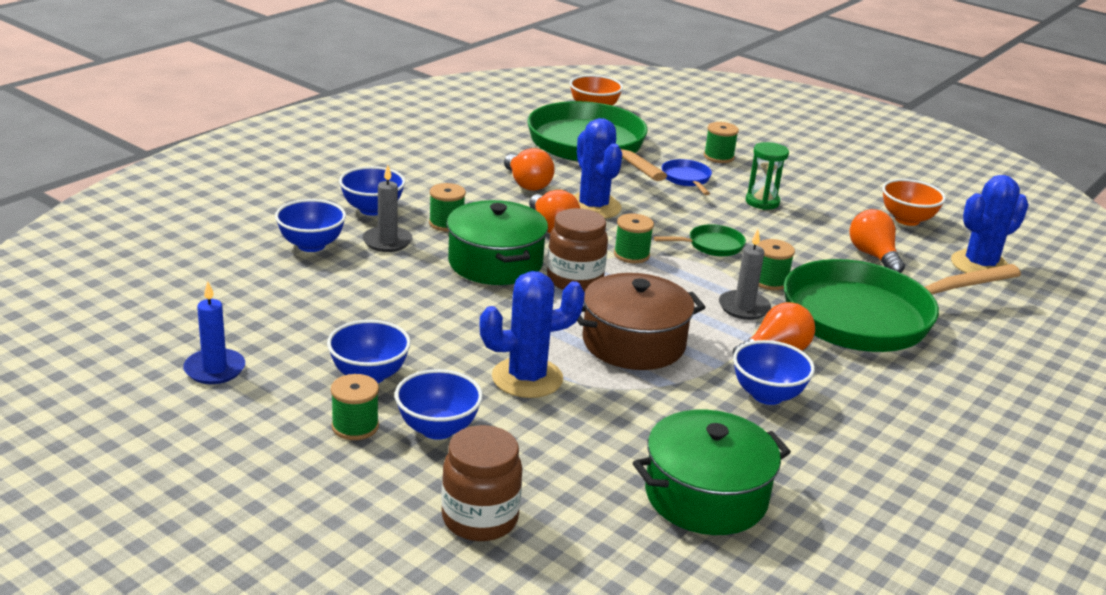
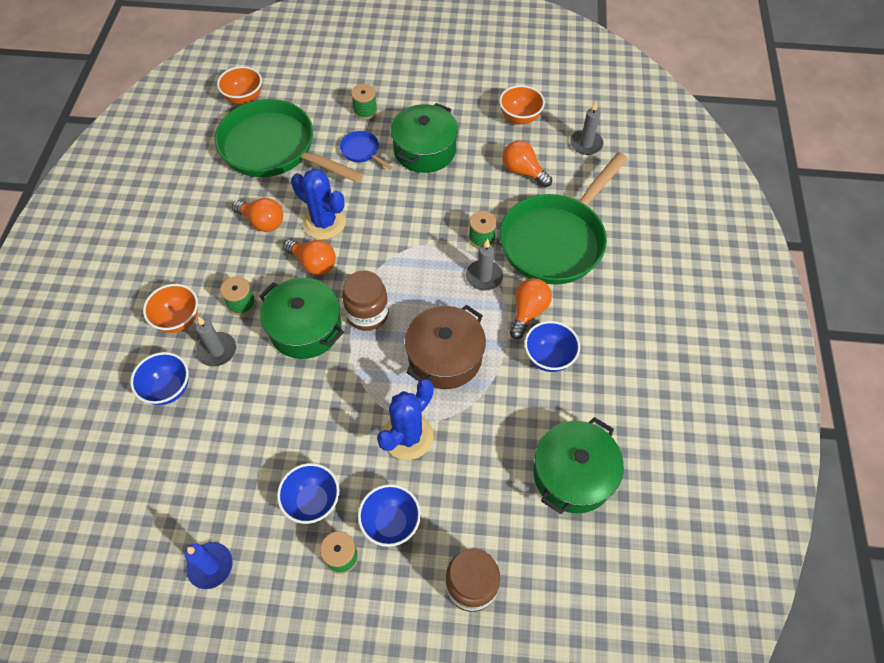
camera: 30 degrees left, 30 degrees up
(372, 209) = (178, 319): blue bowl -> orange bowl
(631, 255) = (383, 262): green spool -> none
(711, 246) = (425, 221): green pan -> none
(762, 202) = (424, 150): green hourglass -> green pot
(980, 265) = (586, 144): blue cactus -> grey candle

